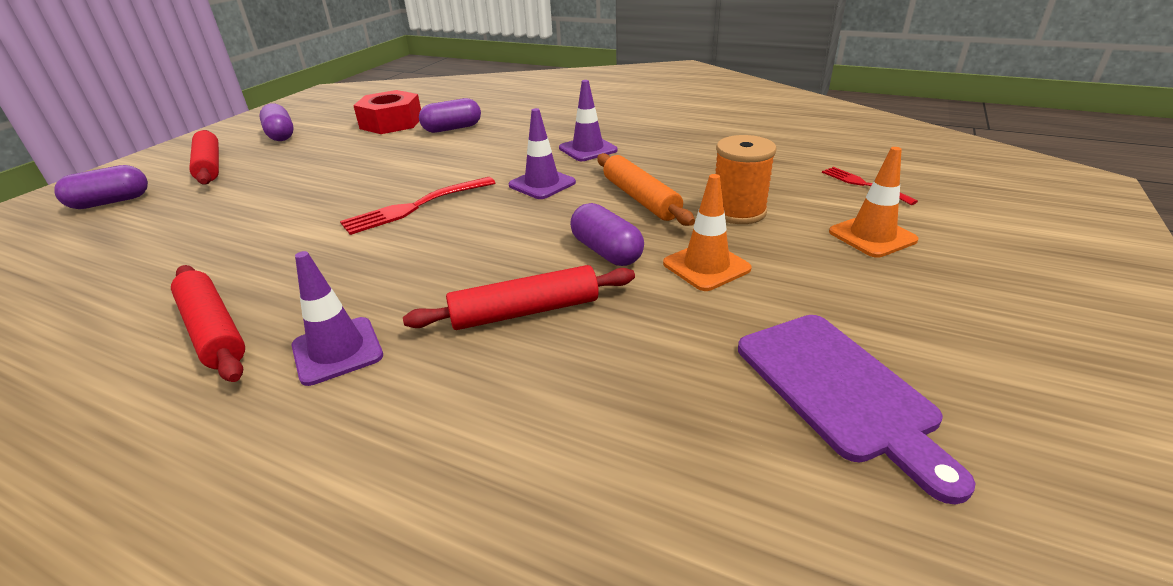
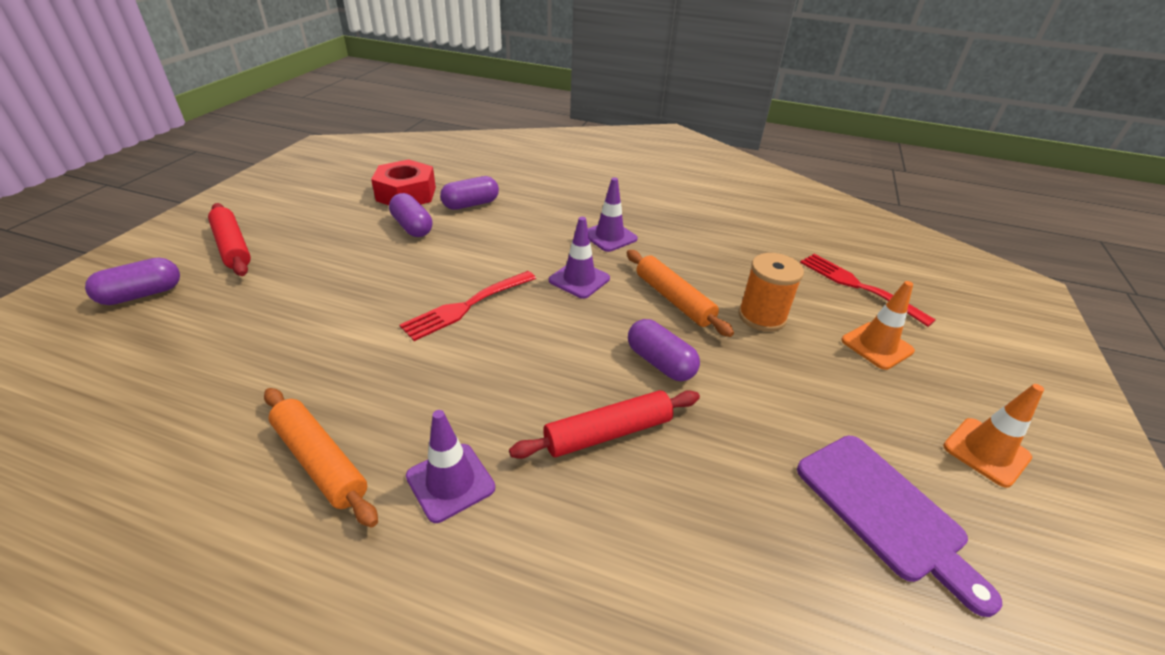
camera: 10 degrees left, 5 degrees up
(213, 331) = (320, 461): red rolling pin -> orange rolling pin
(281, 135) = (295, 206): purple capsule -> purple capsule (412, 227)
(706, 266) = (750, 379): orange traffic cone -> orange traffic cone (986, 452)
(864, 185) = (859, 287): red fork -> red fork, size x1.59

